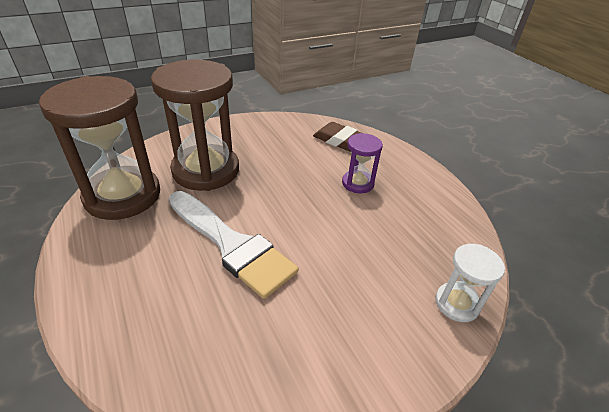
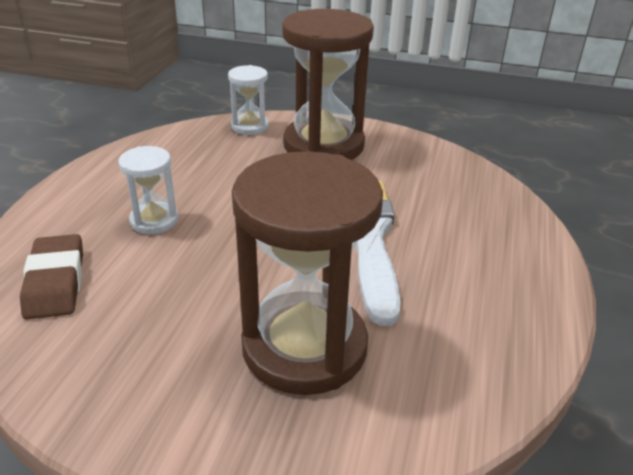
camera: 135 degrees left, 5 degrees down
(123, 196) = (457, 371): brown hourglass -> brown hourglass (323, 145)
(357, 183) = (154, 220): purple hourglass -> white hourglass

